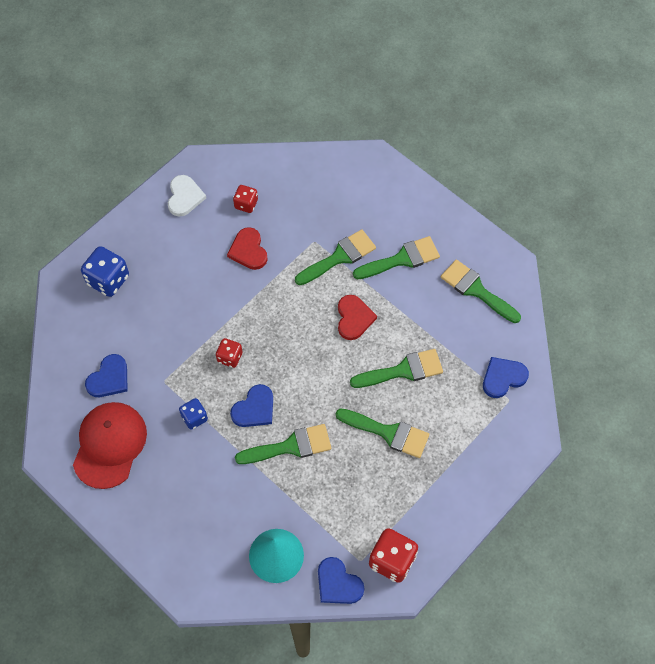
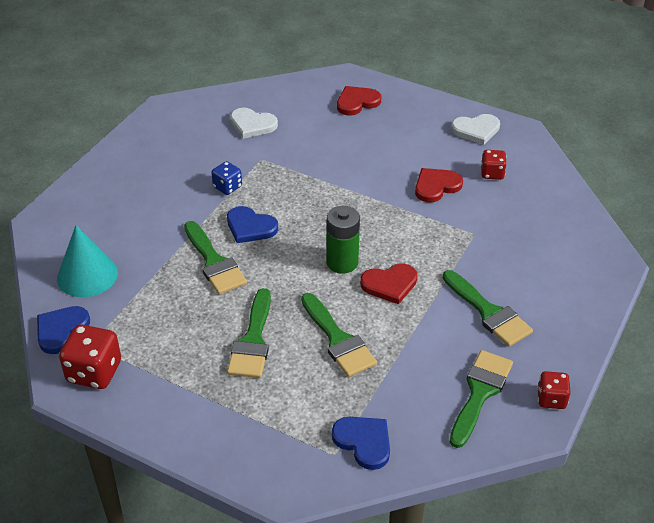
camera: 75 degrees right, 20 degrees down
(108, 280) = (357, 102): blue dice -> red heart
(109, 378) = (252, 125): blue heart -> white heart
(109, 445) = (183, 139): red cap -> none
(230, 357) = (303, 198): red dice -> red dice (551, 399)
(319, 346) = (342, 262): none -> green battery
(339, 257) = (463, 258): green brush -> none

